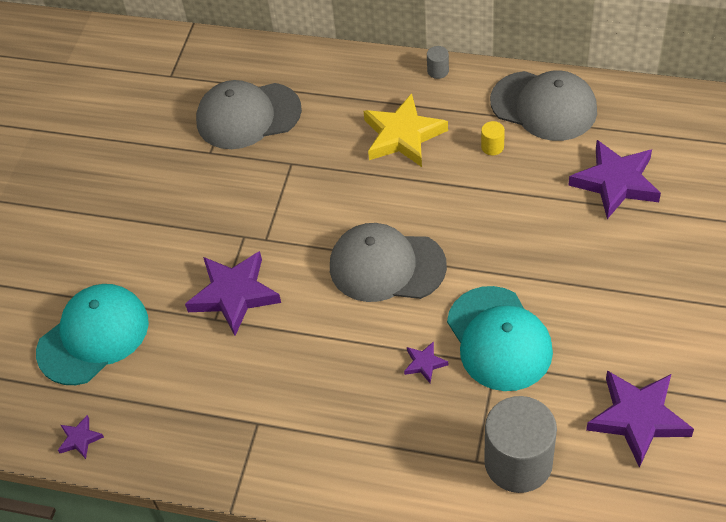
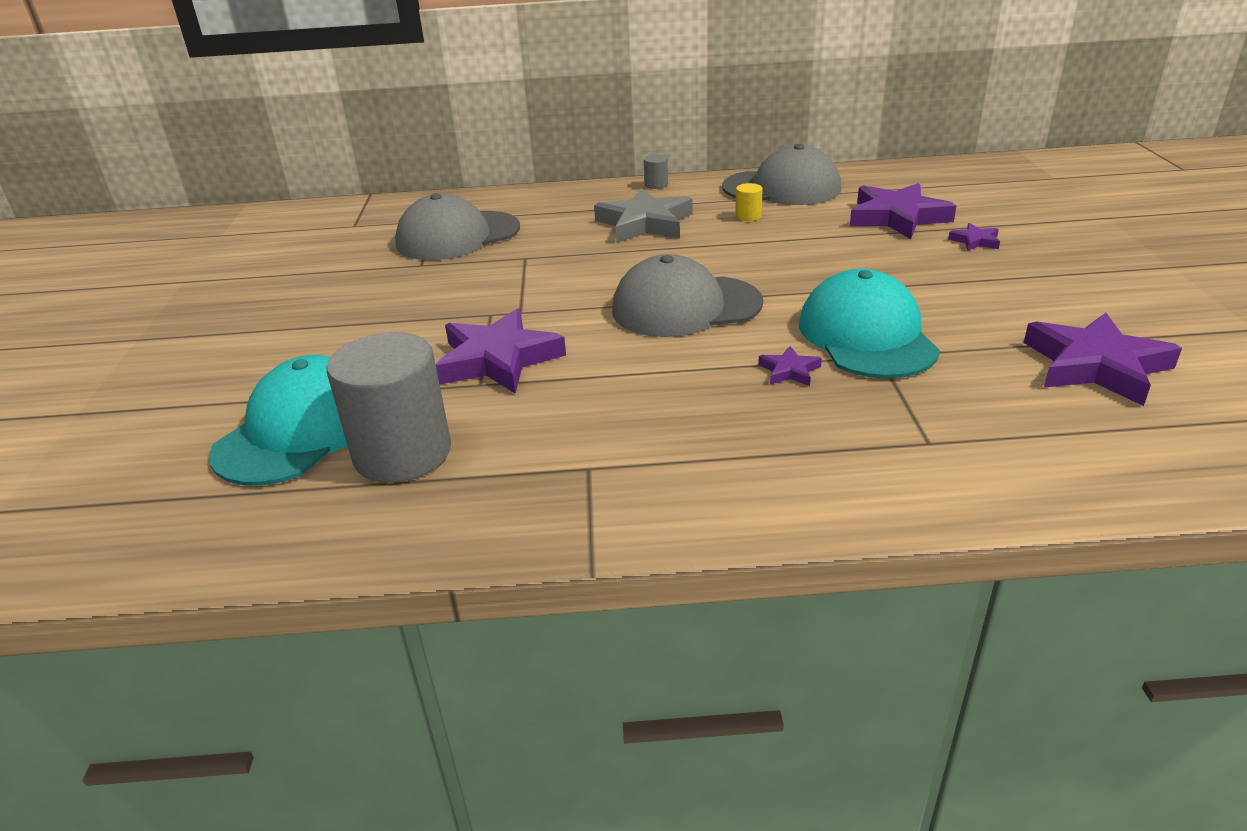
camera: 20 degrees left, 20 degrees down
(80, 439) = (300, 541): purple star -> purple star (975, 241)
(403, 136) = (645, 223): yellow star -> grey star
(499, 339) = (866, 336): turquoise cap -> turquoise cap turned 150 degrees counterclockwise
(518, 462) = (986, 432): grey cylinder -> grey cylinder (402, 453)

